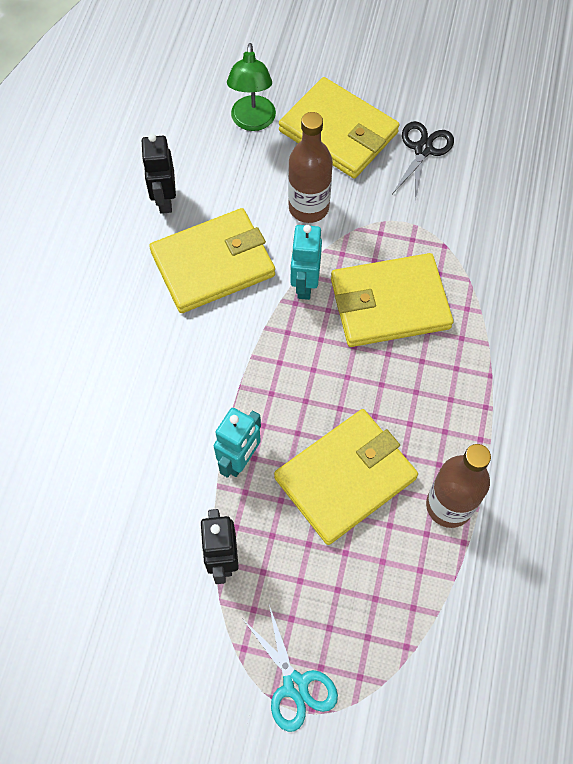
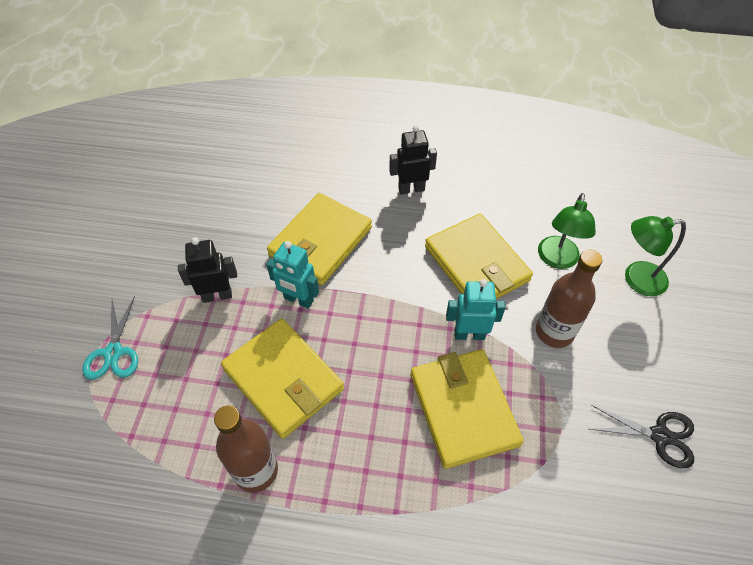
camera: 85 degrees right, 10 degrees down
(164, 200) = (530, 224): black robot -> black robot (411, 189)
(218, 186) = (557, 260): none -> green lamp
(295, 685) = (113, 353): turquoise scissors -> turquoise scissors turned 60 degrees counterclockwise
(338, 132) = (652, 352): yellow wallet -> yellow wallet (320, 242)

